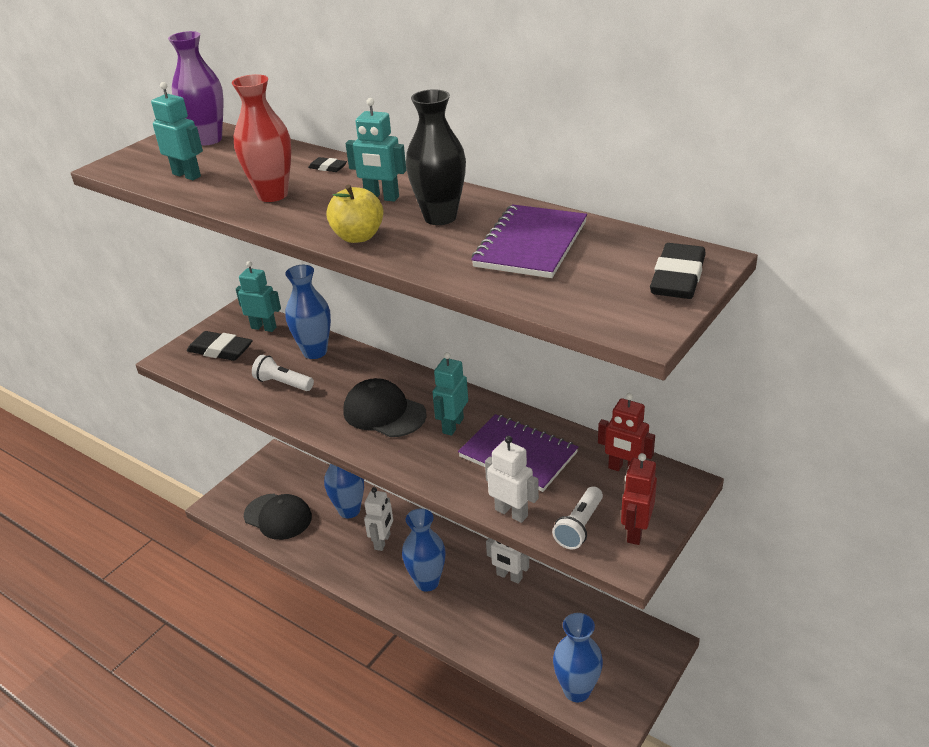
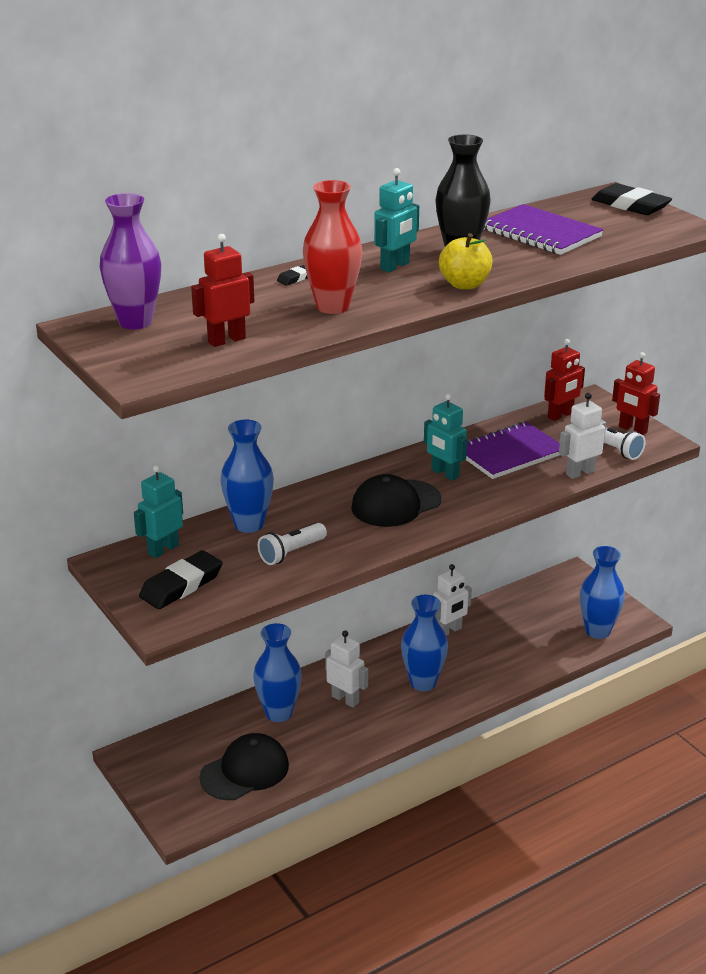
camera: 70 degrees left, 5 degrees down
(187, 175) = (226, 340): turquoise robot -> red robot

